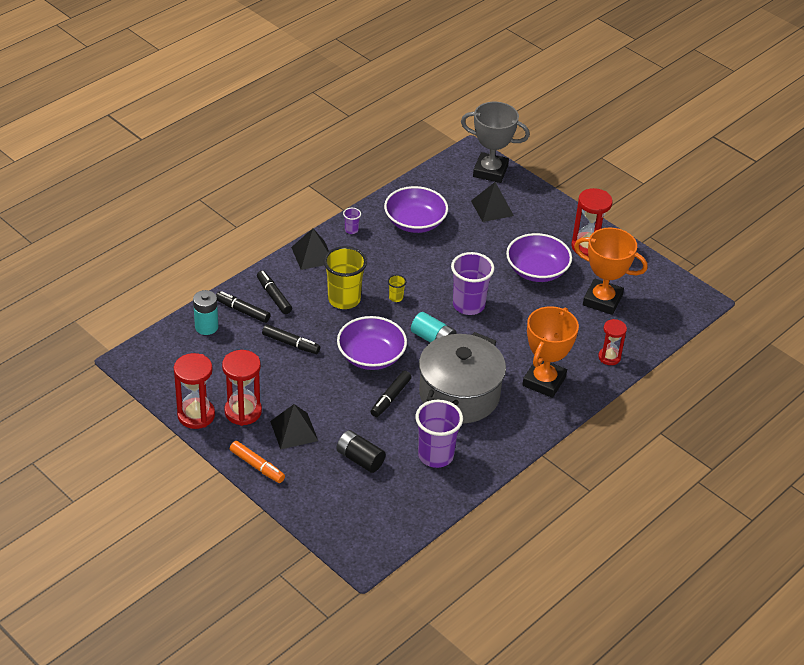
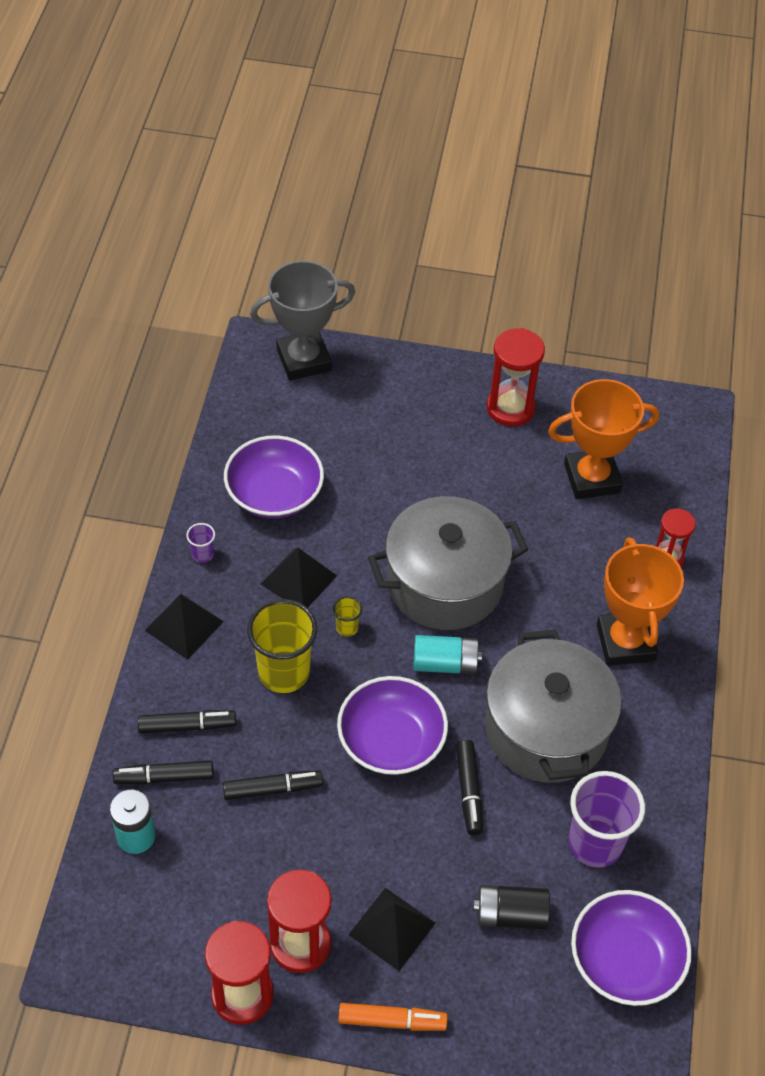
camera: 35 degrees left, 10 degrees up
(274, 296) = (187, 726): black marker -> black marker turned 150 degrees clockwise
(468, 305) = (445, 583): purple cup -> grey pot
(492, 208) = (352, 415): black pyramid -> black pyramid (298, 579)
(537, 270) = (481, 479): purple bowl -> purple bowl (625, 960)

